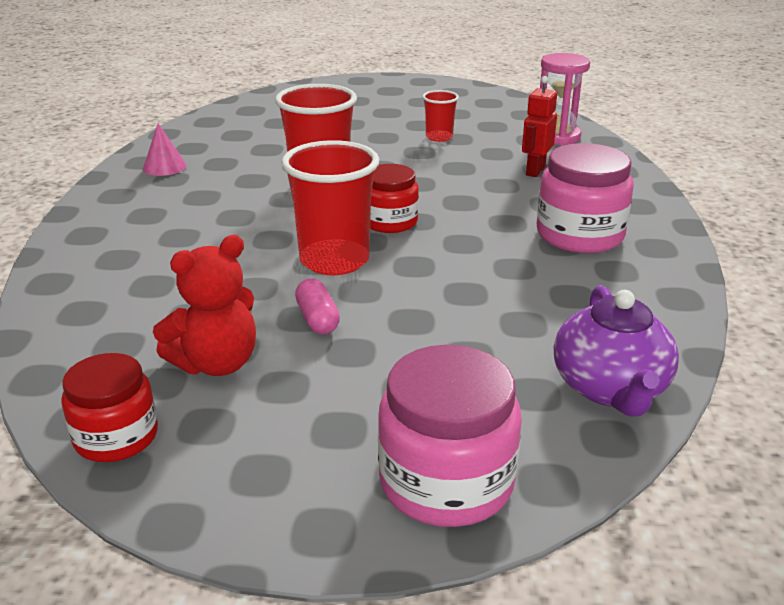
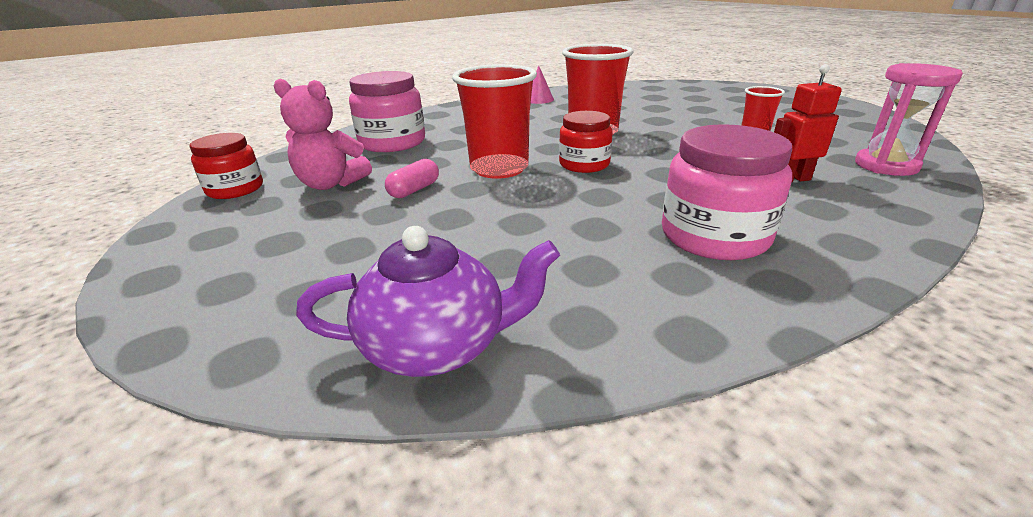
camera: 55 degrees right, 0 degrees up
(216, 363) = (331, 184): red teddy bear -> pink teddy bear
(446, 482) = (226, 306): pink jar -> pink jar (392, 142)
(610, 388) = (437, 346): purple teapot -> purple teapot turned 150 degrees counterclockwise

